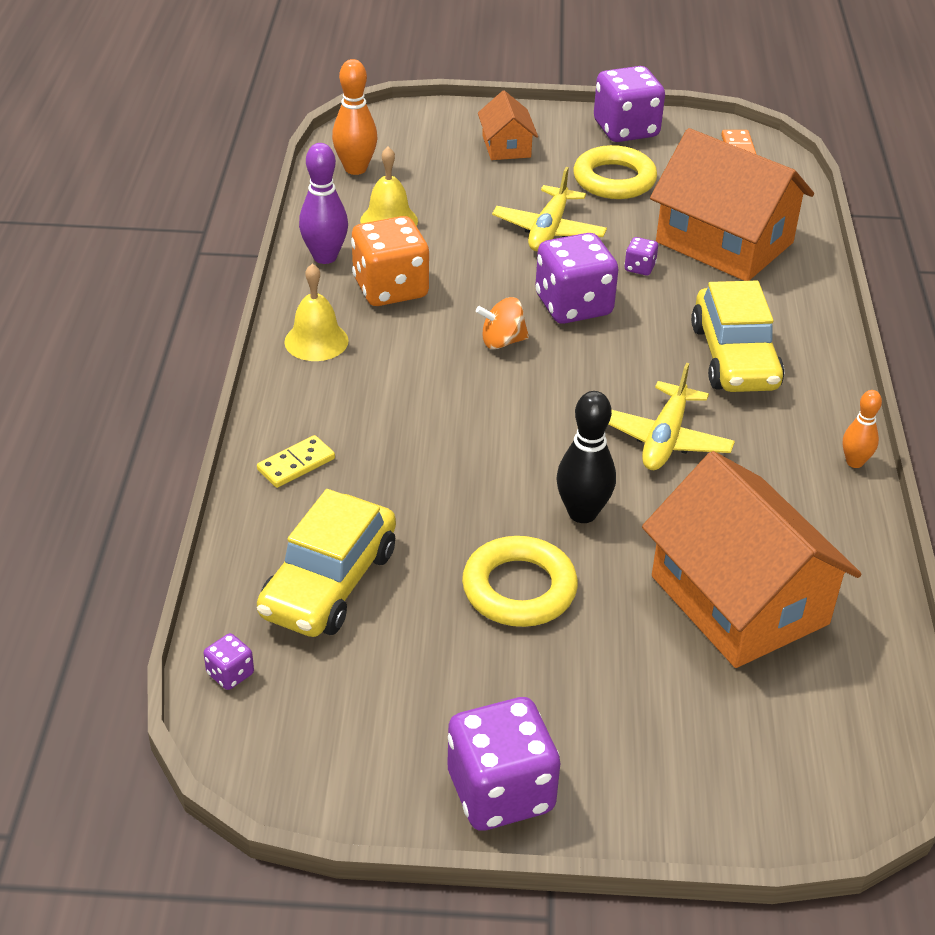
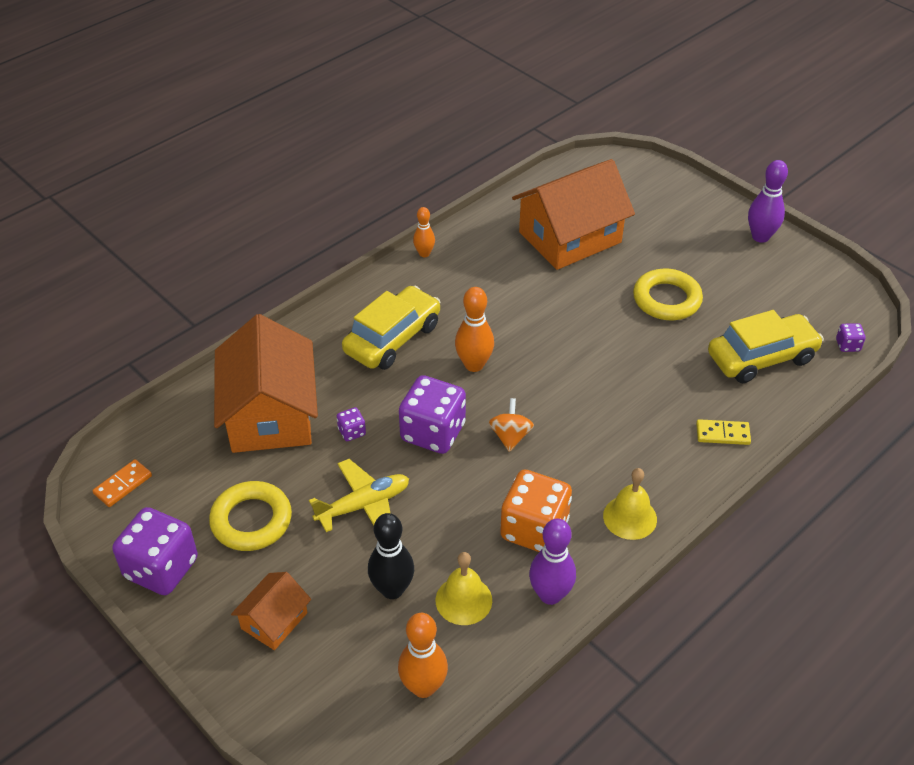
camera: 135 degrees left, 5 degrees up
(500, 791) = (760, 237): purple dice -> purple bowling pin
(502, 341) = (510, 436): orange spinning top -> orange spinning top turned 120 degrees counterclockwise
(582, 513) = (592, 312): black bowling pin -> black bowling pin (392, 589)
(623, 381) = (474, 365): none -> orange bowling pin
(665, 439) = (499, 320): yellow plane -> none
(739, 600) = (570, 237): orange house -> orange house turned 45 degrees clockwise

